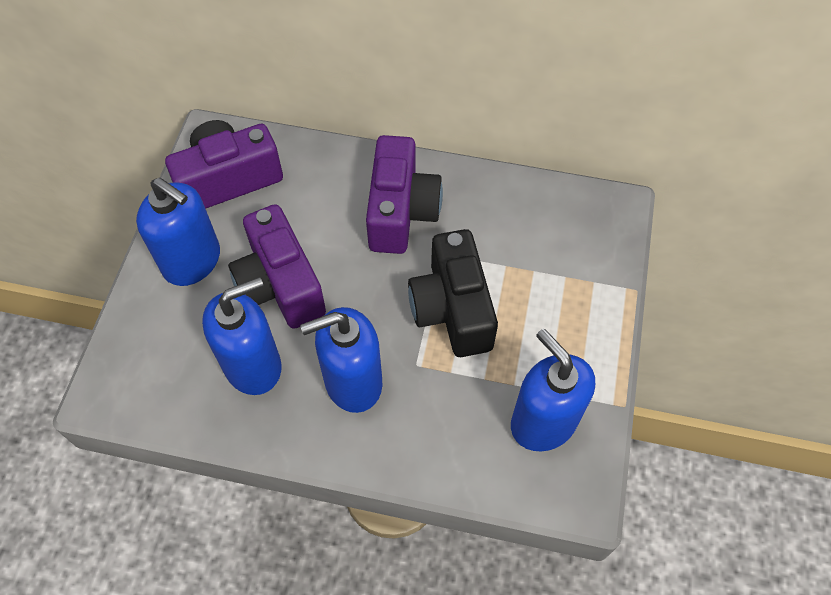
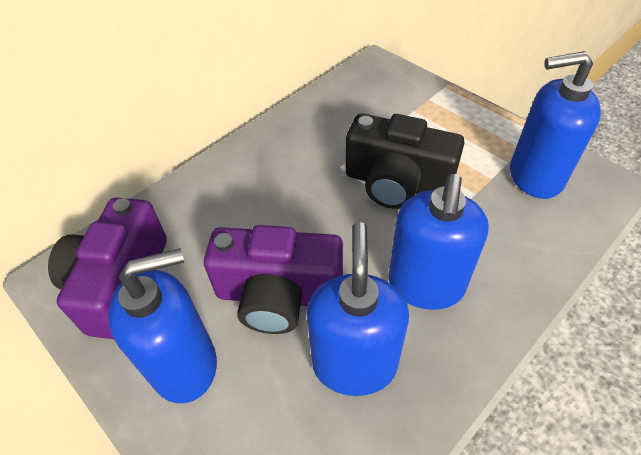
camera: 55 degrees left, 10 degrees down
(401, 211) = (277, 173): purple camera -> none

